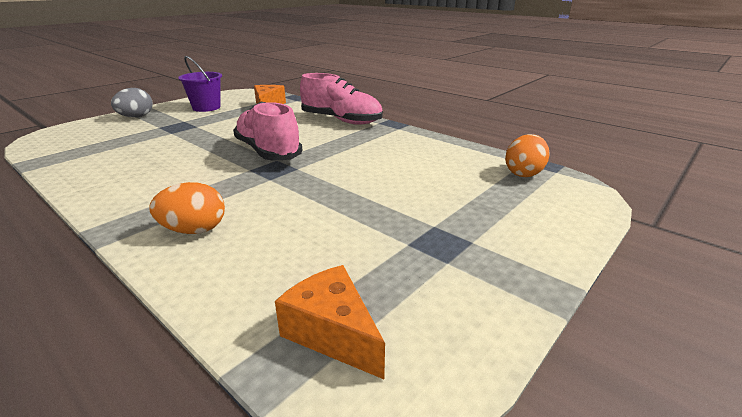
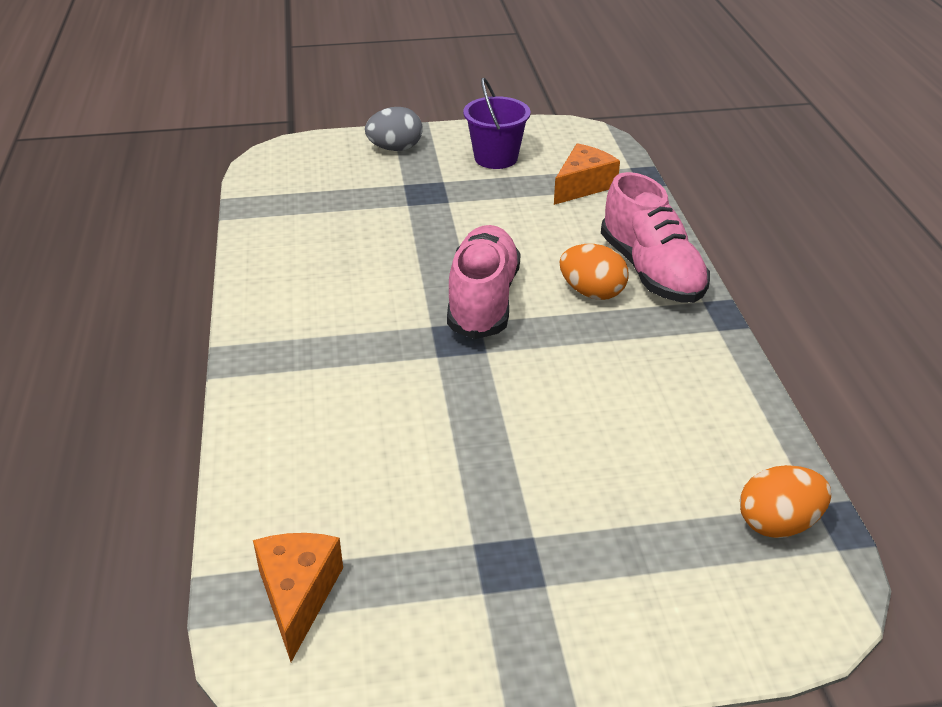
camera: 40 degrees right, 10 degrees up
(194, 230) = (298, 400): orange egg -> orange egg (592, 292)

